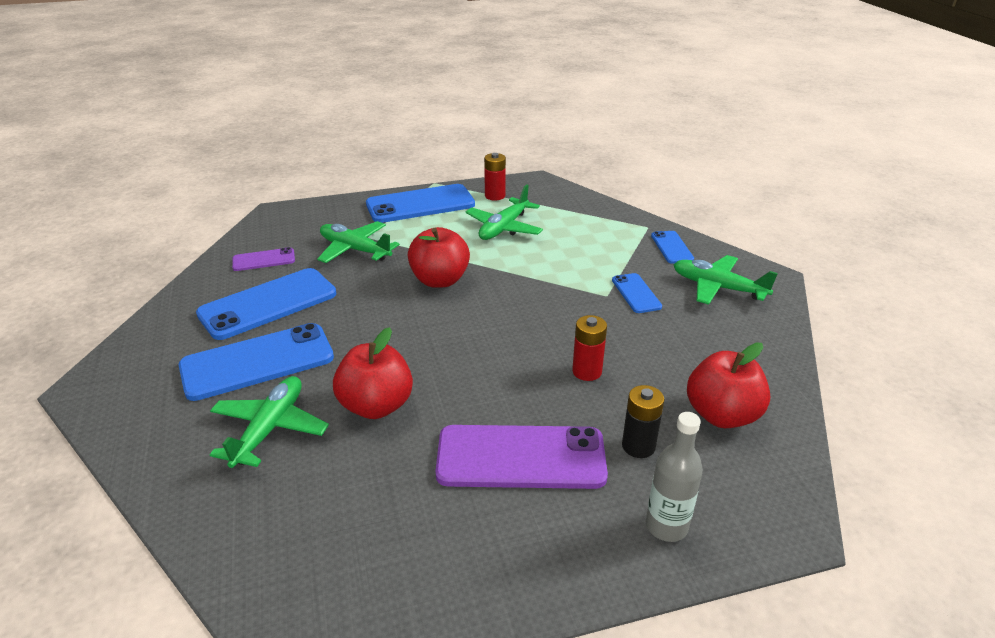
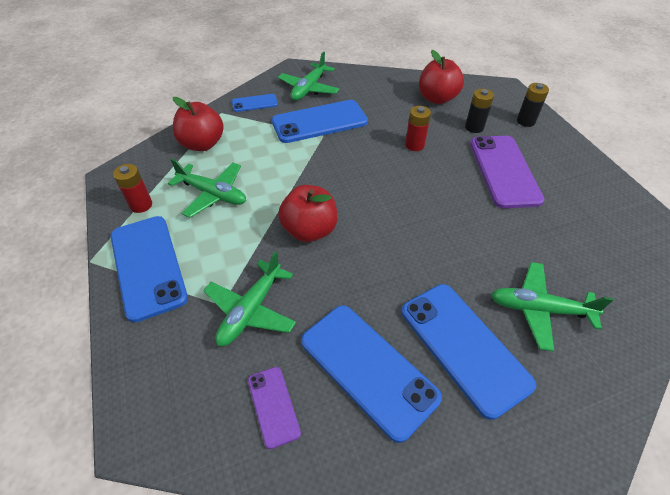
camera: 95 degrees left, 15 degrees up
(376, 406) = (487, 247): red apple -> red apple (202, 144)
(636, 293) = (319, 122): blue phone -> blue phone, size x1.96
(666, 526) = (525, 121): grey bottle -> black battery

